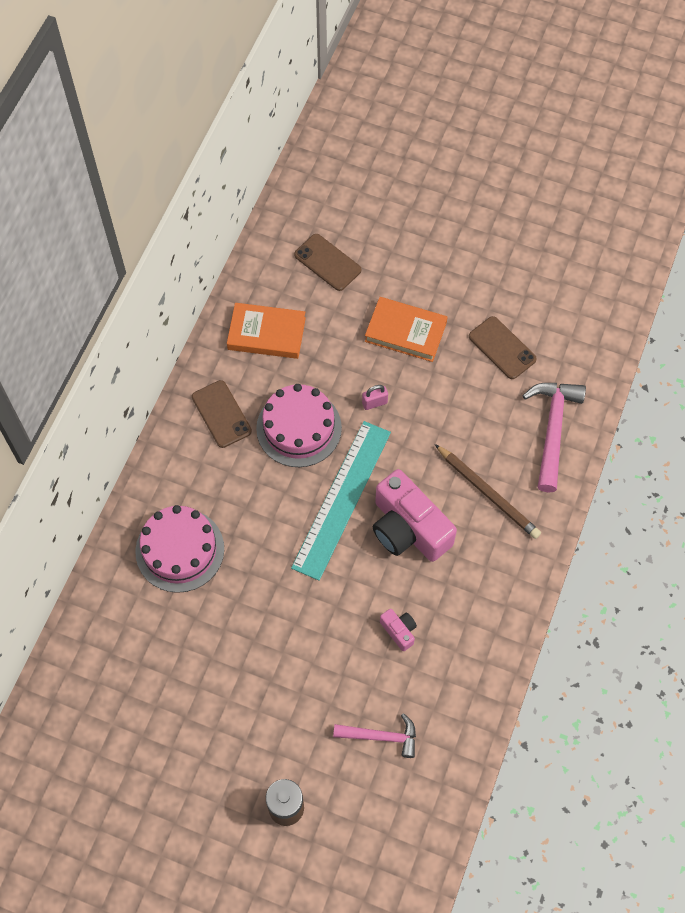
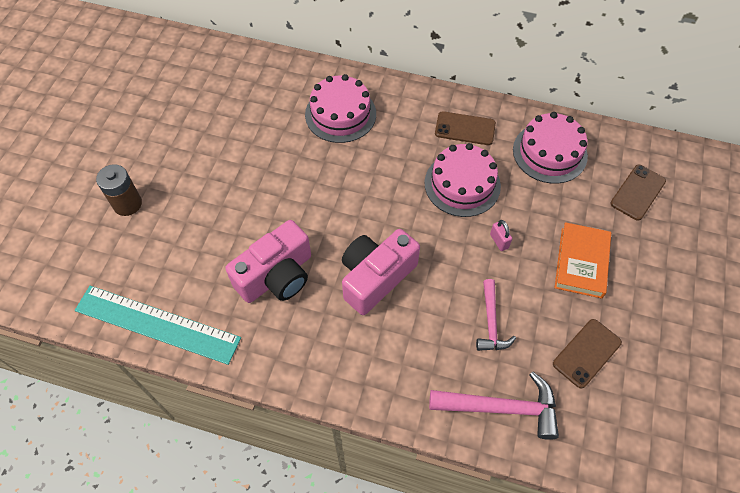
camera: 85 degrees right, 5 degrees down
(221, 414) = (465, 128): brown phone -> brown phone turned 45 degrees clockwise
(266, 334) = (549, 152): orange book -> pink cake
(341, 499) = (398, 222): turquoise ruler -> turquoise ruler (157, 324)
(381, 736) = (181, 268): pink hammer -> pink hammer (491, 323)
(399, 631) = (276, 276): pink camera -> pink camera, size x2.26
(487, 493) = (420, 345): brown pencil -> none

